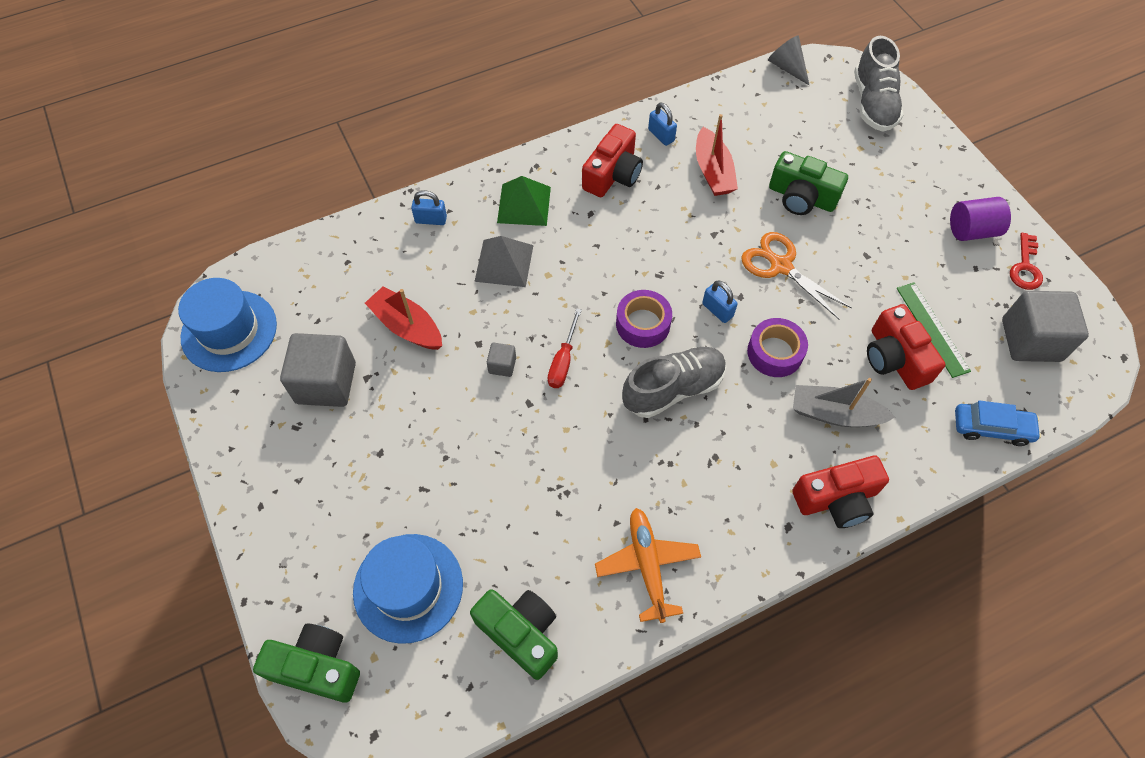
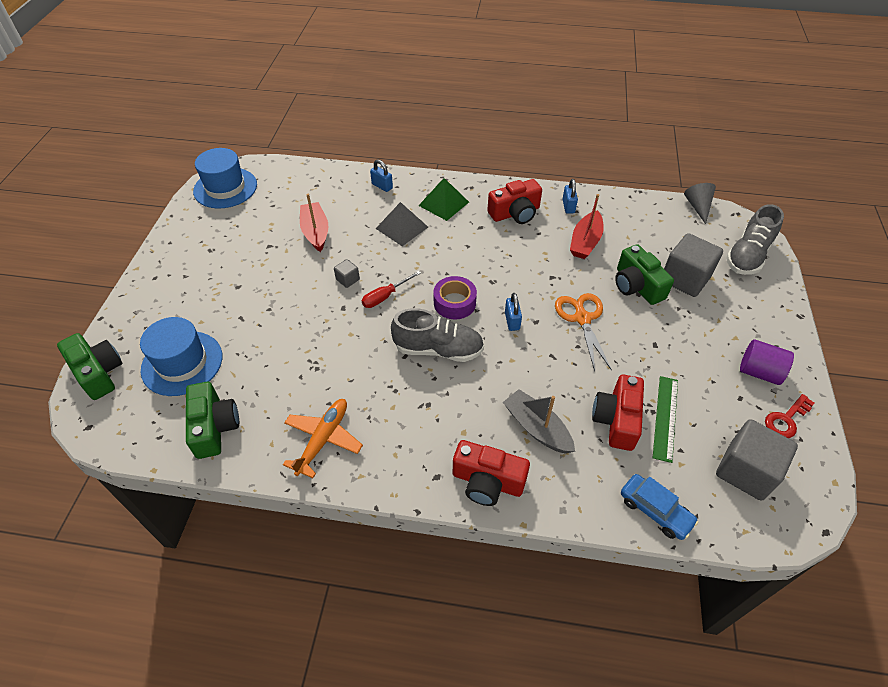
camera: 35 degrees right, 10 degrees down
(326, 383) = (246, 237): grey cube -> grey cube (685, 279)
(775, 352) = (528, 367): purple tape -> none

